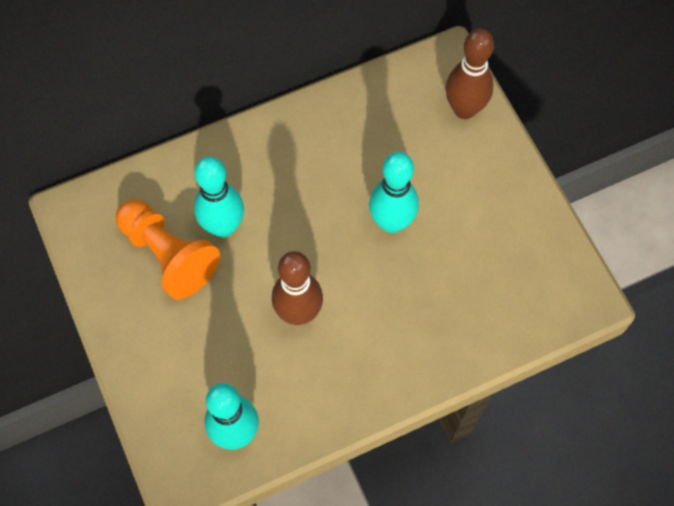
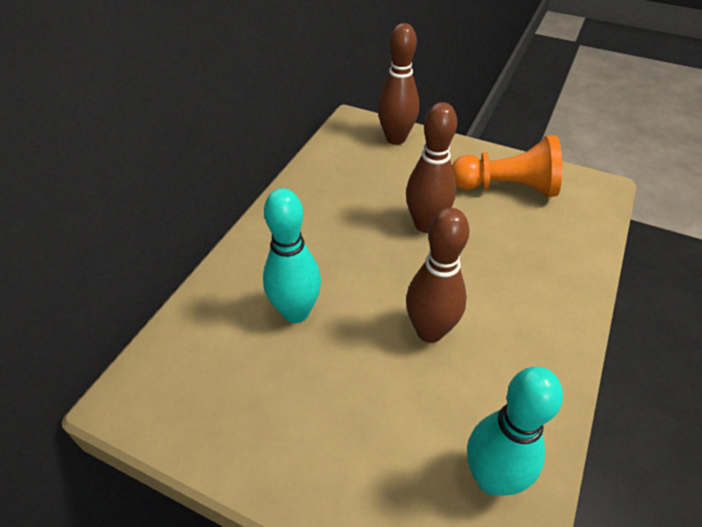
camera: 40 degrees left, 20 degrees down
(168, 255) = (265, 369): orange pawn -> orange pawn (506, 187)
(391, 222) = (426, 224): turquoise bowling pin -> brown bowling pin

